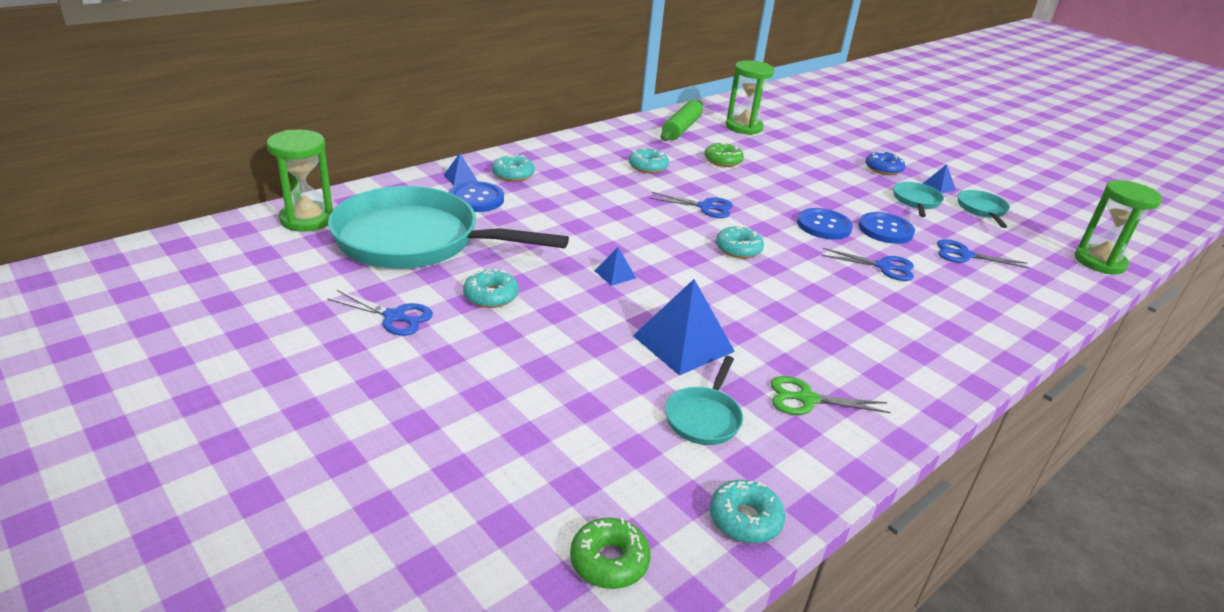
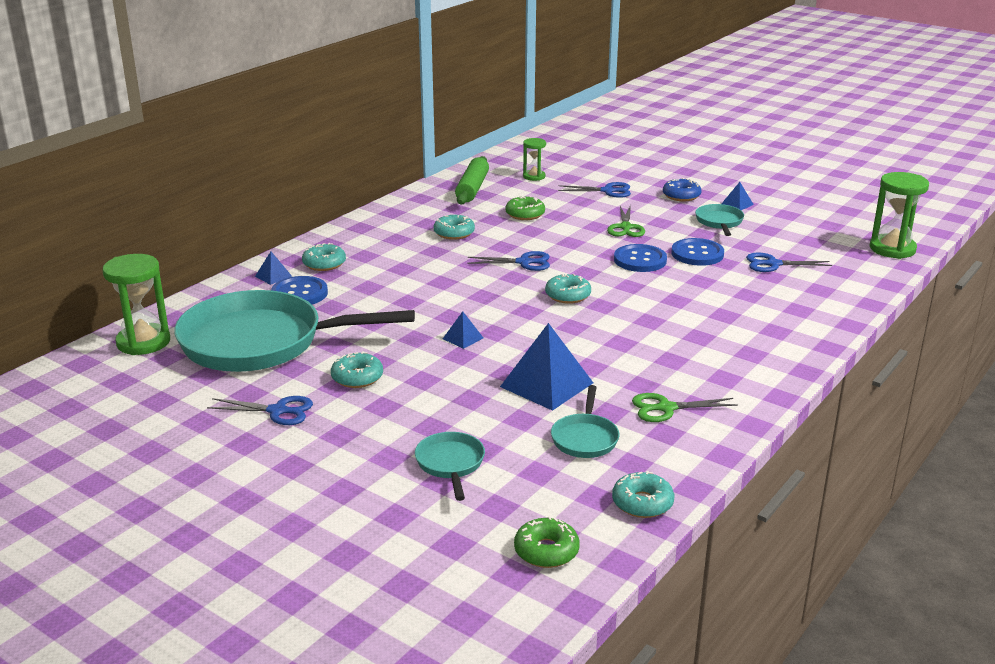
camera: 10 degrees left, 5 degrees down
(743, 127) = (534, 176): green hourglass -> green hourglass, size x0.57
(818, 190) = (626, 227): none -> green scissors
(884, 267) = (704, 288): blue scissors -> blue scissors (608, 191)
(982, 210) = (781, 219): turquoise pan -> turquoise pan (450, 464)

